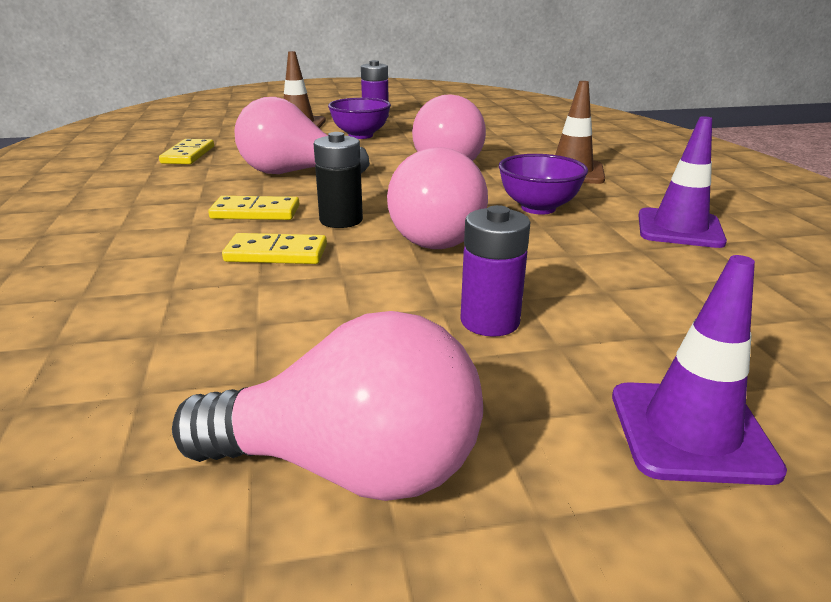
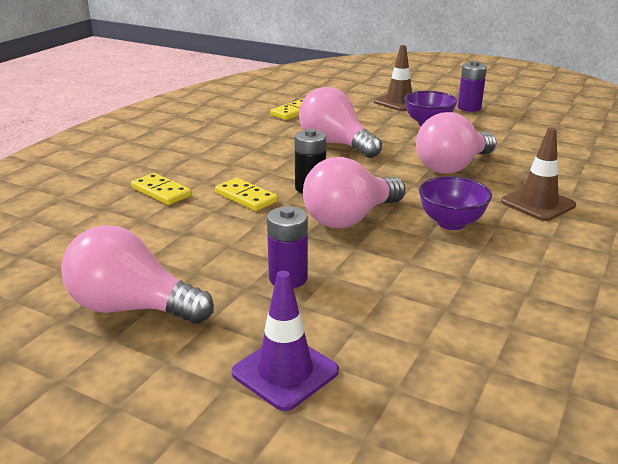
camera: 40 degrees right, 0 degrees up
(255, 212) = (272, 167): yellow domino -> yellow domino (161, 192)
(350, 467) = (132, 308): pink light bulb -> pink light bulb turned 150 degrees clockwise
(679, 229) = (528, 276): purple traffic cone -> none

